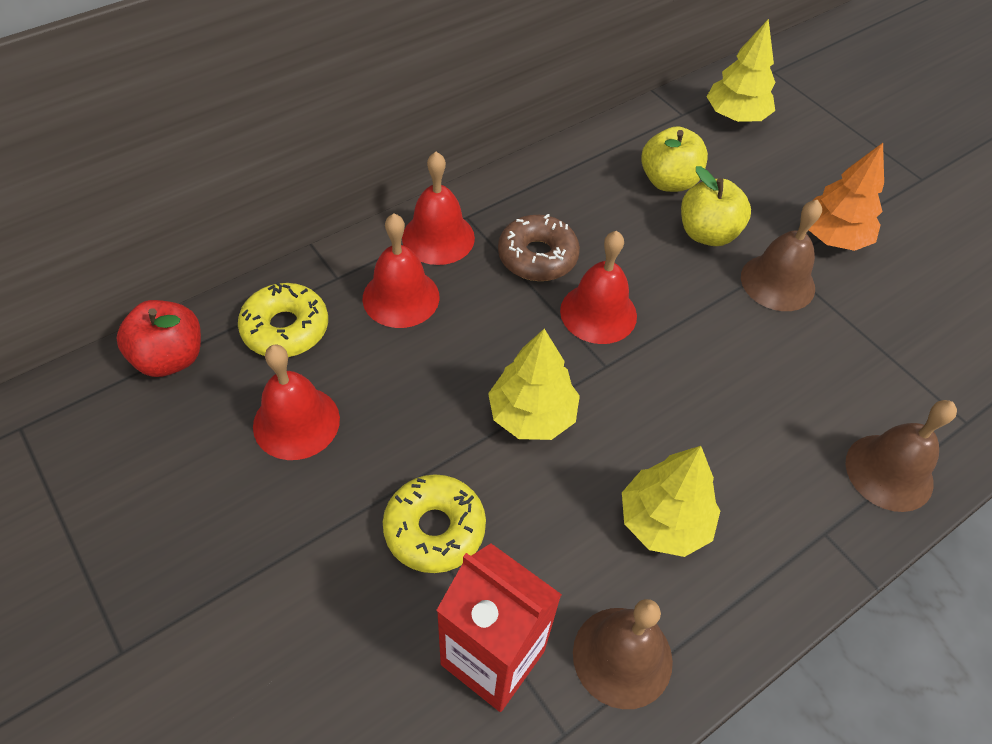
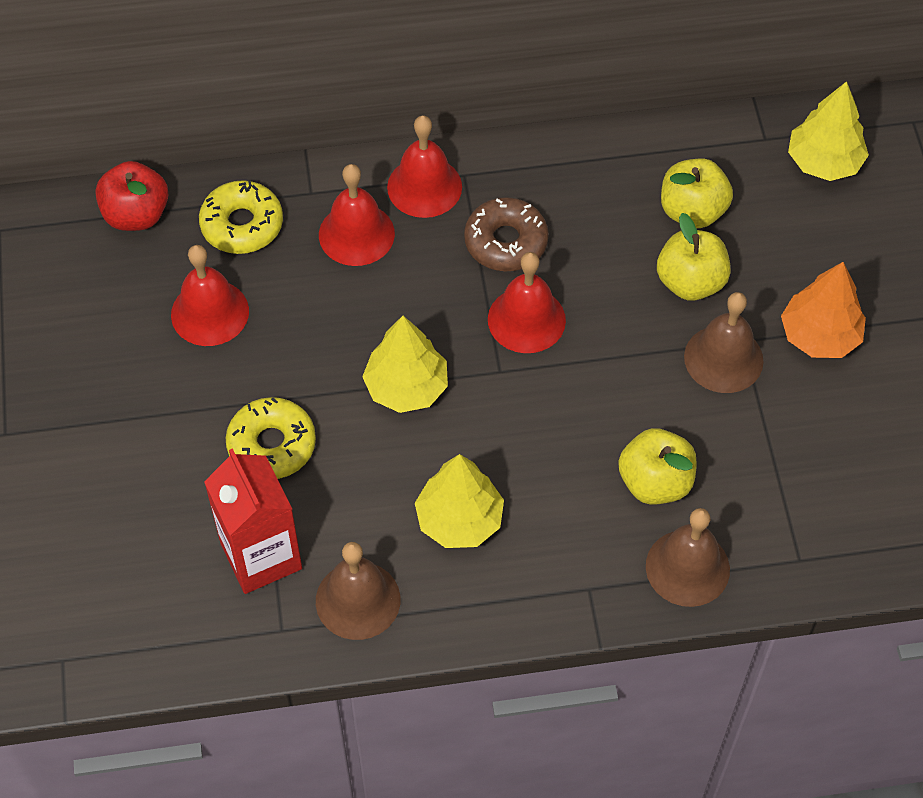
camera: 30 degrees right, 5 degrees up
(804, 407) = (655, 482): none -> yellow apple

